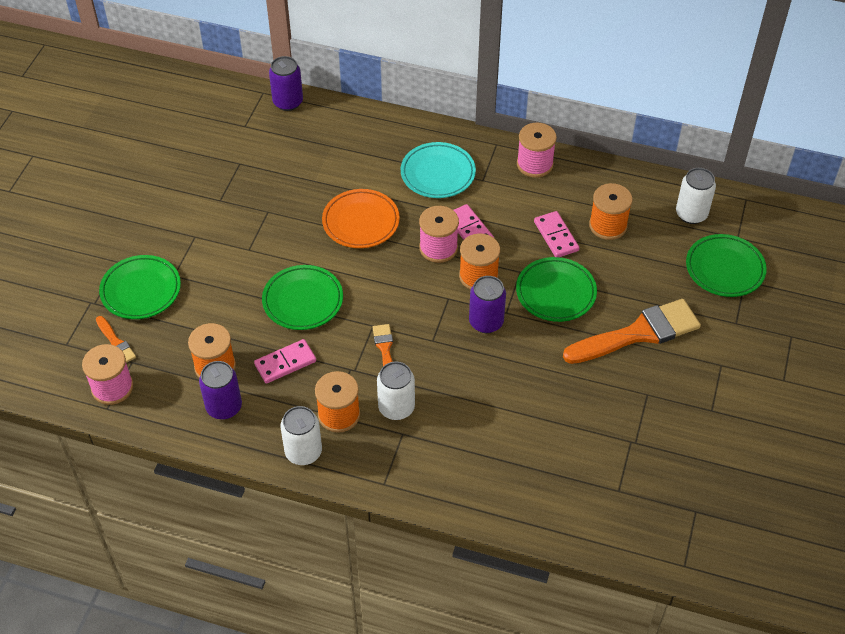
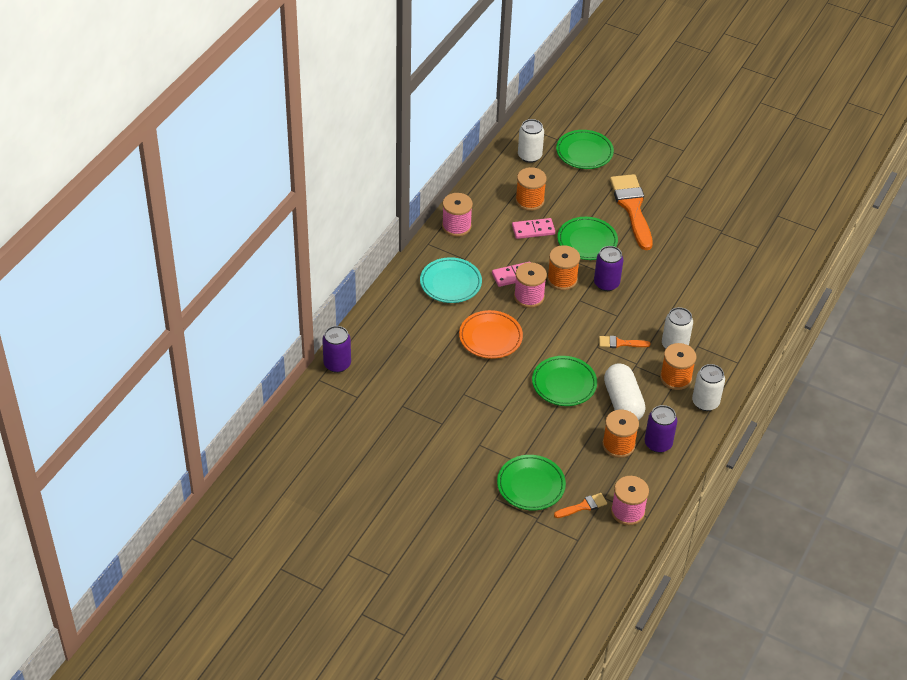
camera: 80 degrees left, 5 degrees down
(285, 363) = (623, 402): pink domino -> white capsule

